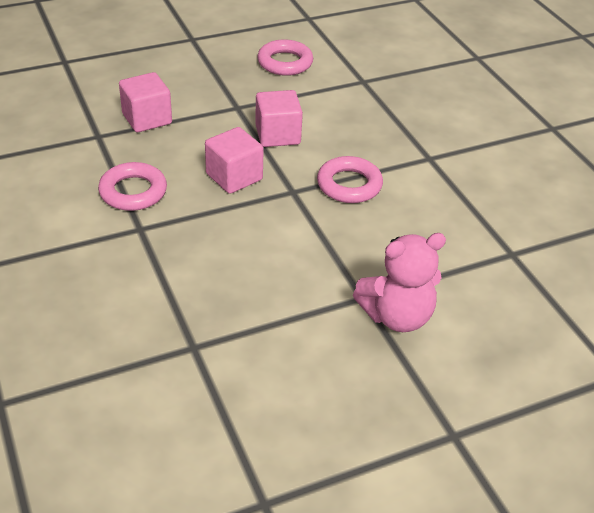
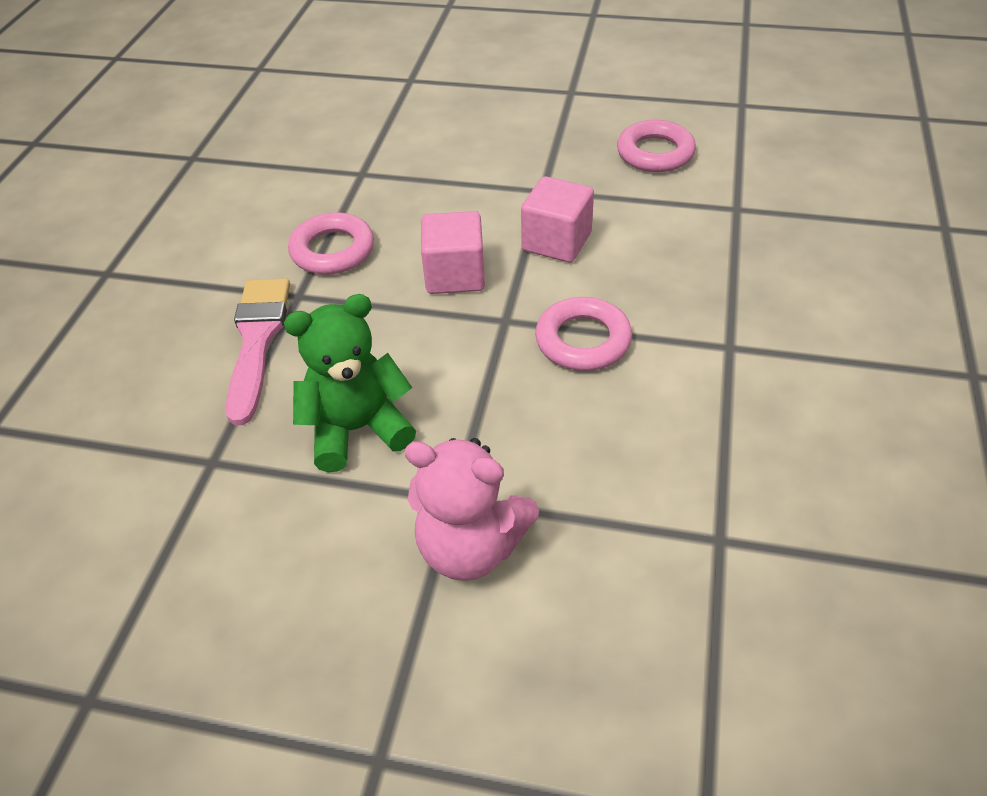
camera: 40 degrees right, 5 degrees up
(142, 266) = (257, 340): none -> pink brush
(147, 119) = (429, 171): pink cube -> none
(267, 287) = (357, 429): none -> green teddy bear

